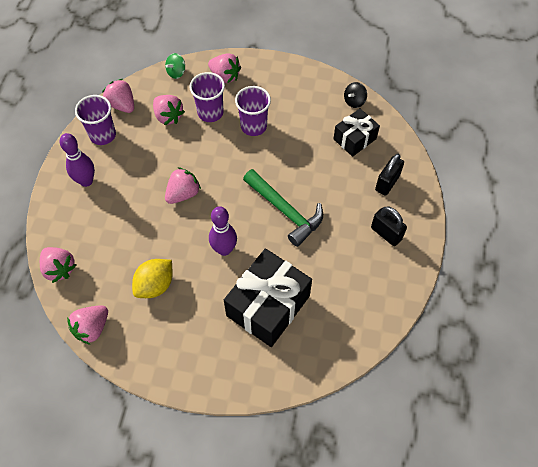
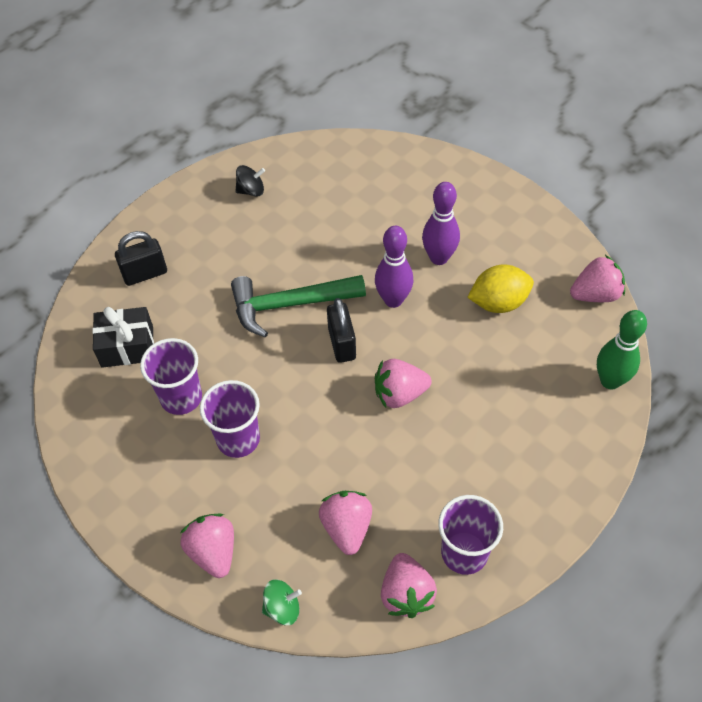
camera: 145 degrees left, 5 degrees down
(59, 269) = (610, 381): pink strawberry -> green bowling pin
(86, 181) = (524, 486): purple bowling pin -> purple bowling pin (439, 258)
(210, 113) = (281, 497): purple cup -> purple cup (181, 397)
(268, 306) = (385, 221): black gift -> none
(285, 211) = (289, 305): green hammer -> green hammer turned 90 degrees counterclockwise
(354, 101) = (75, 398): black spinning top -> black spinning top (251, 190)
(386, 233) = (201, 224): black padlock -> black padlock (342, 343)

